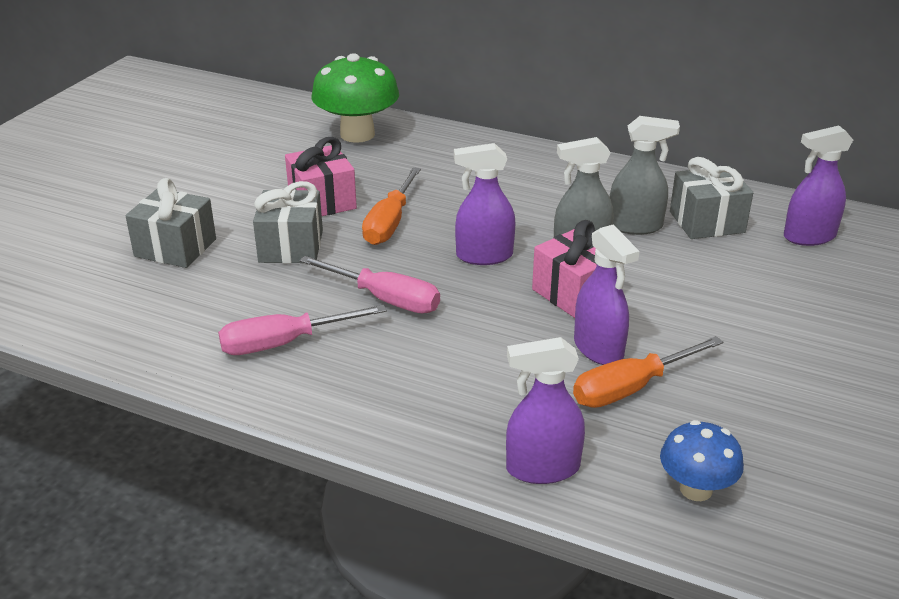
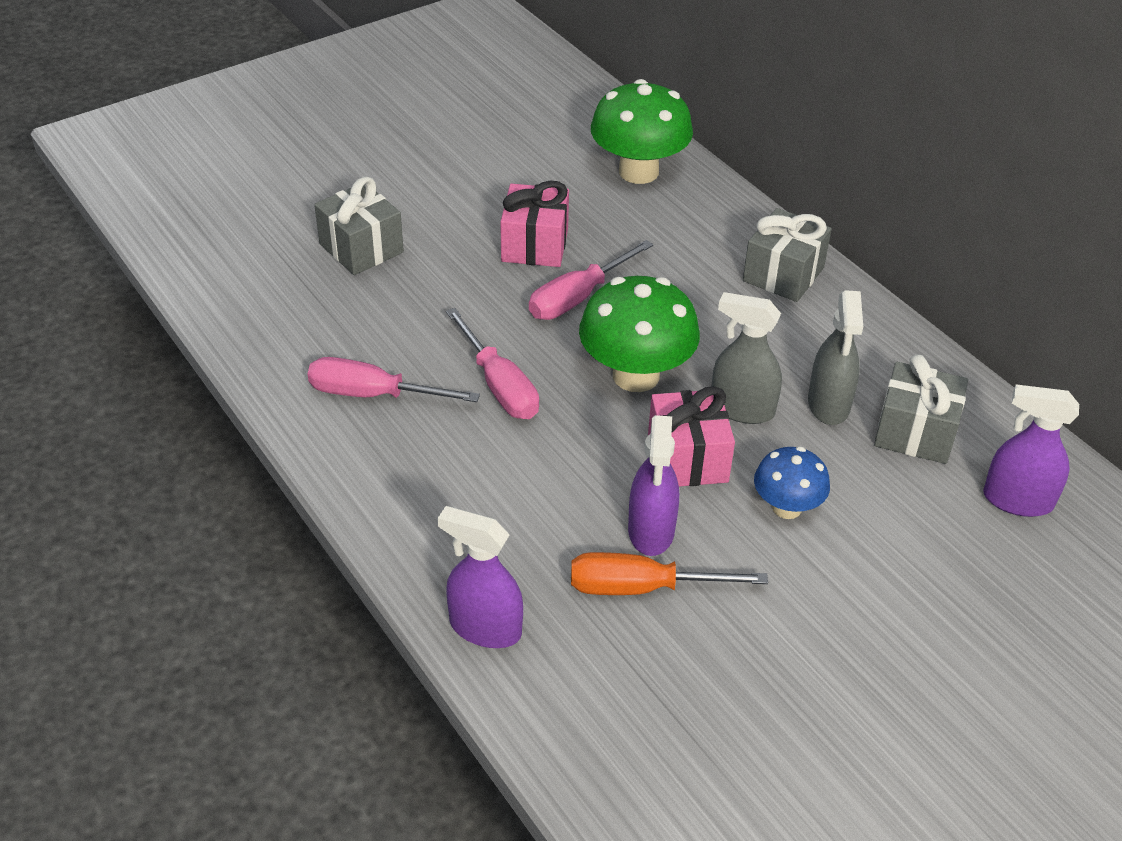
camera: 30 degrees right, 10 degrees up
(291, 246) = (463, 288): grey gift -> grey gift (783, 274)
(390, 223) = (577, 298): orange screwdriver -> pink screwdriver
(484, 256) = (636, 375): purple spray bottle -> green mushroom
(635, 226) = (828, 404): grey spray bottle -> grey spray bottle turned 60 degrees clockwise
(696, 489) = (602, 718): blue mushroom -> blue mushroom (786, 507)

